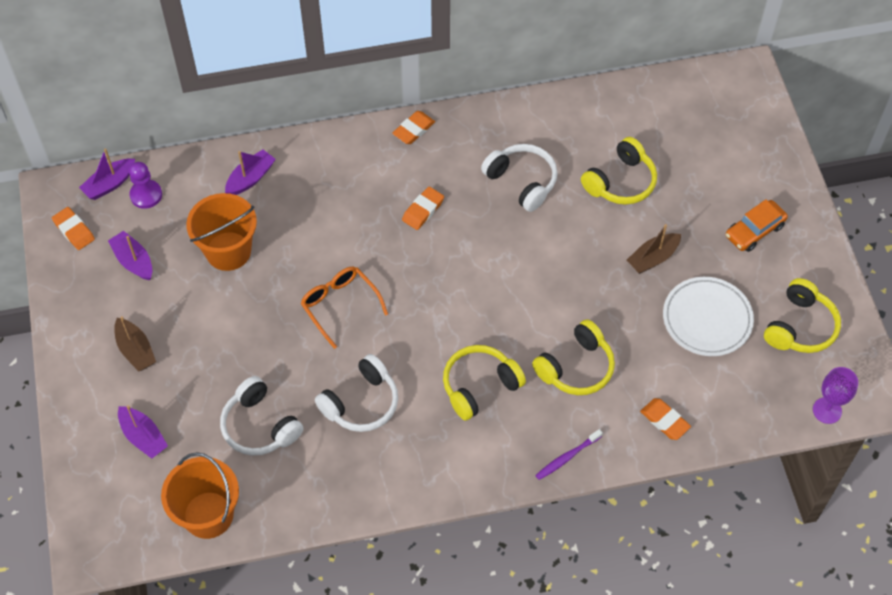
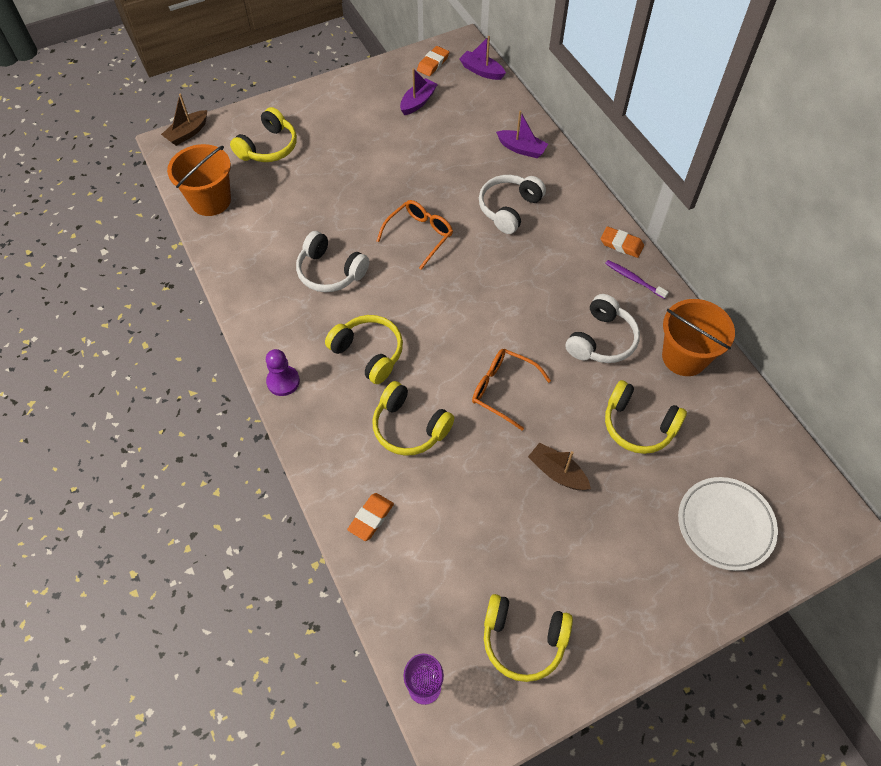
camera: 75 degrees right, 0 degrees up
(135, 350) = (341, 124): brown boat -> brown boat (187, 133)
(143, 437) = (269, 147): purple boat -> yellow headphones
(146, 195) = (480, 93): purple pawn -> purple pawn (283, 381)
(228, 251) = (447, 153): orange bucket -> orange bucket (684, 357)
(259, 426) = (293, 212): white headphones -> white headphones (509, 208)
(423, 210) = (537, 270): orange eraser -> none
(555, 277) = (503, 390): none -> orange glasses
(567, 457) = (312, 438): purple toothbrush -> purple toothbrush (634, 279)
(707, 319) = (501, 538): white plate -> white plate (725, 525)
(754, 231) = (631, 570): orange car -> none

